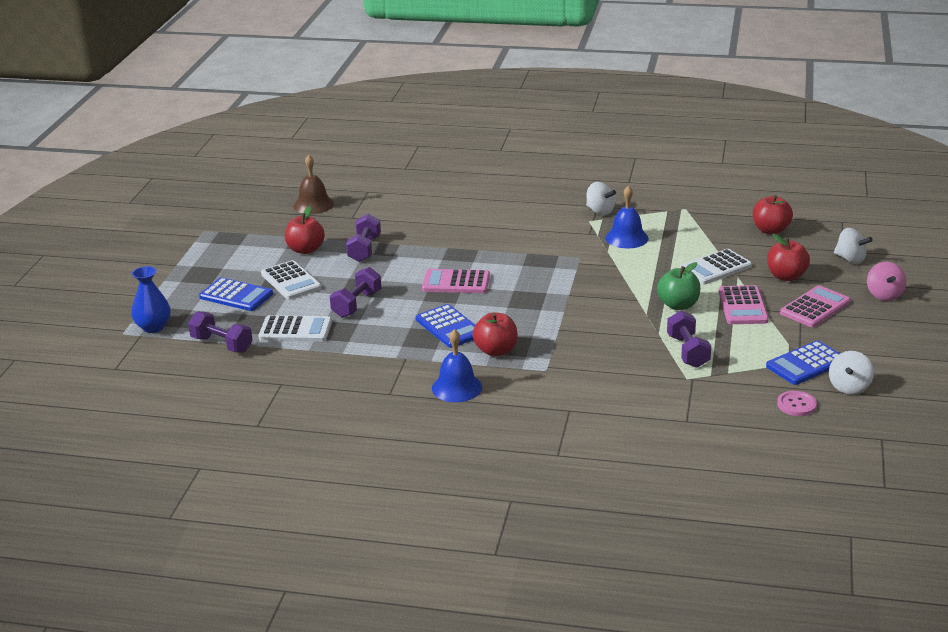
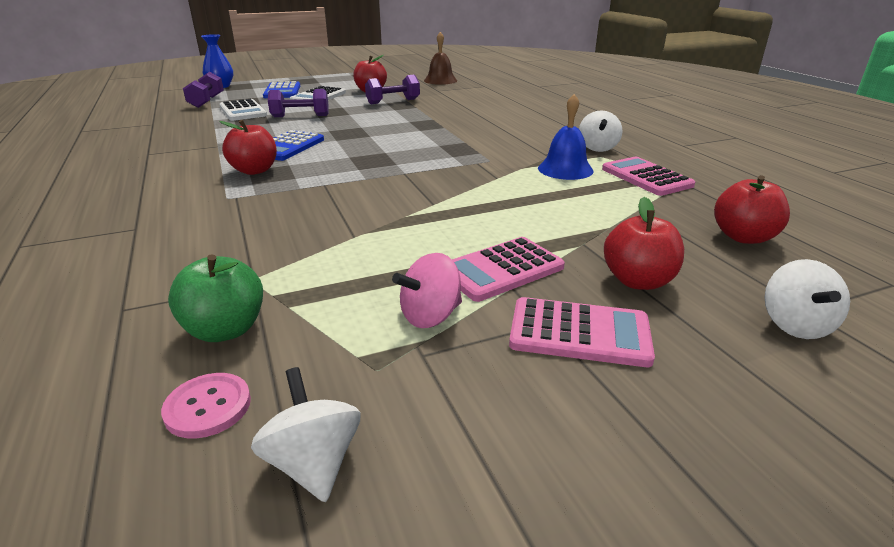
camera: 55 degrees right, 0 degrees up
(456, 282) = (373, 133): pink calculator -> pink calculator (646, 177)
(457, 387) = (169, 172): blue bell -> none
(678, 305) = (449, 228): green apple -> green apple (225, 330)
(687, 352) = (330, 262): purple dumbbell -> none
(715, 268) = (577, 227): white calculator -> none
(806, 364) = (371, 376): blue calculator -> none
(849, 387) = (313, 463): white spinning top -> white spinning top turned 75 degrees clockwise
(884, 295) = (740, 404): pink spinning top -> pink spinning top (430, 316)

